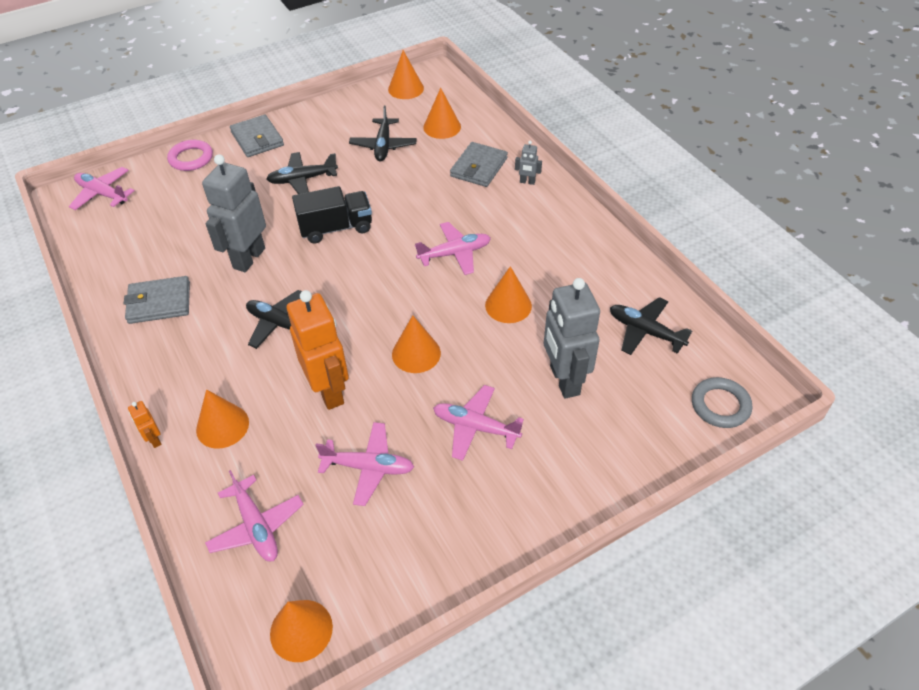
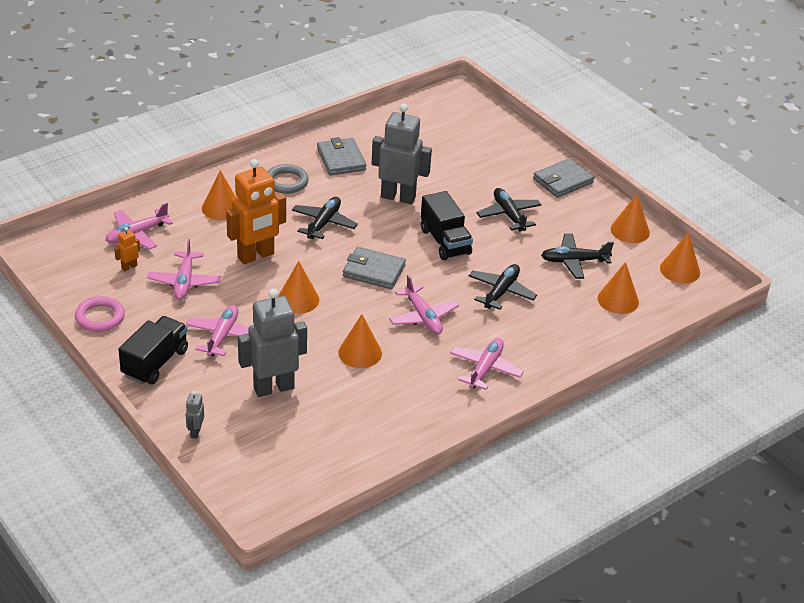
camera: 80 degrees right, 10 degrees down
(103, 194) = (464, 109): pink plane -> pink plane (485, 369)
(154, 440) = (208, 179): orange robot -> orange robot (129, 267)
(191, 158) = (523, 147): pink ring -> pink ring (100, 317)
(301, 630) = (59, 263): orange cone -> orange cone (630, 230)
(479, 167) = (556, 329): grey wallet -> grey wallet (374, 271)
(522, 498) = (155, 363): none -> black truck
(527, 182) = (540, 364): grey robot -> grey robot (195, 432)
(645, 331) = (336, 443): black plane -> black plane (501, 292)
(720, 405) = (249, 489): grey ring -> grey ring (286, 182)

